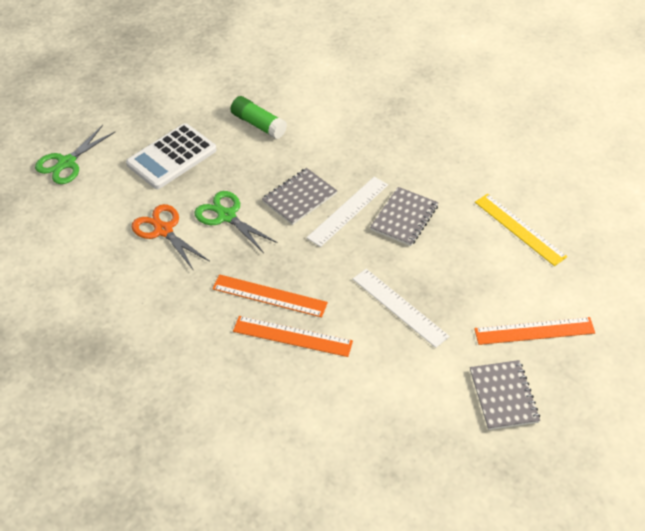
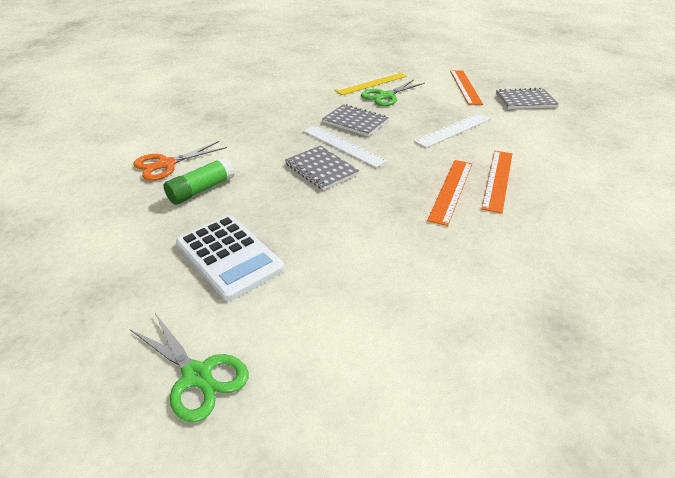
camera: 85 degrees left, 10 degrees down
(163, 230) = (358, 263): orange scissors -> orange scissors (166, 164)
(226, 216) = (340, 214): green scissors -> green scissors (386, 96)

